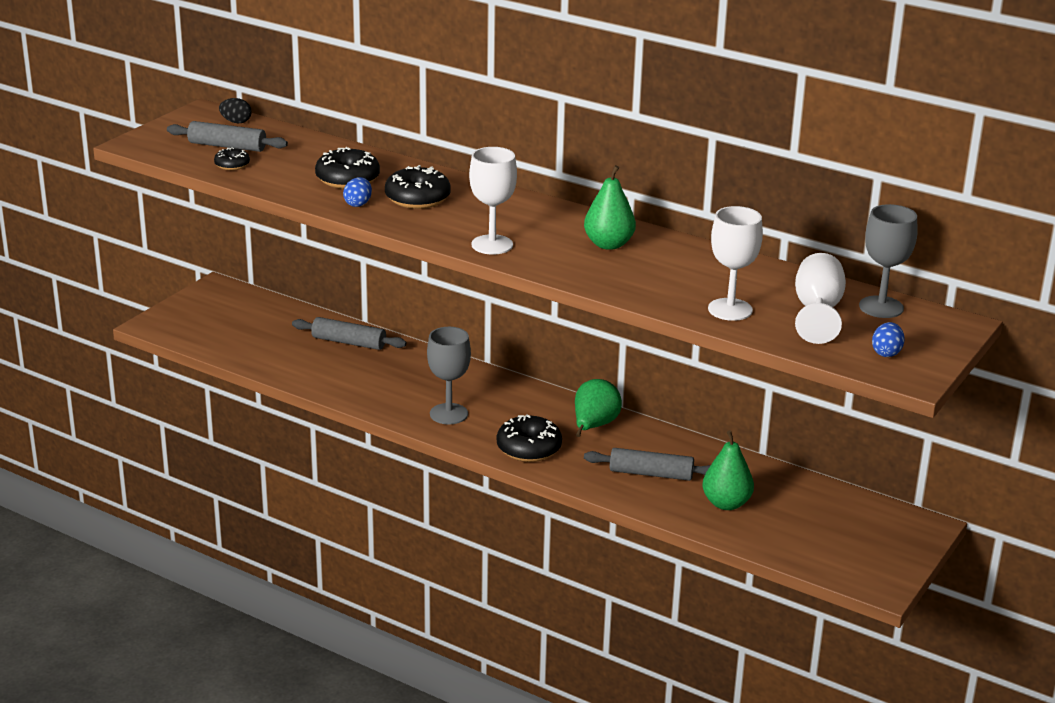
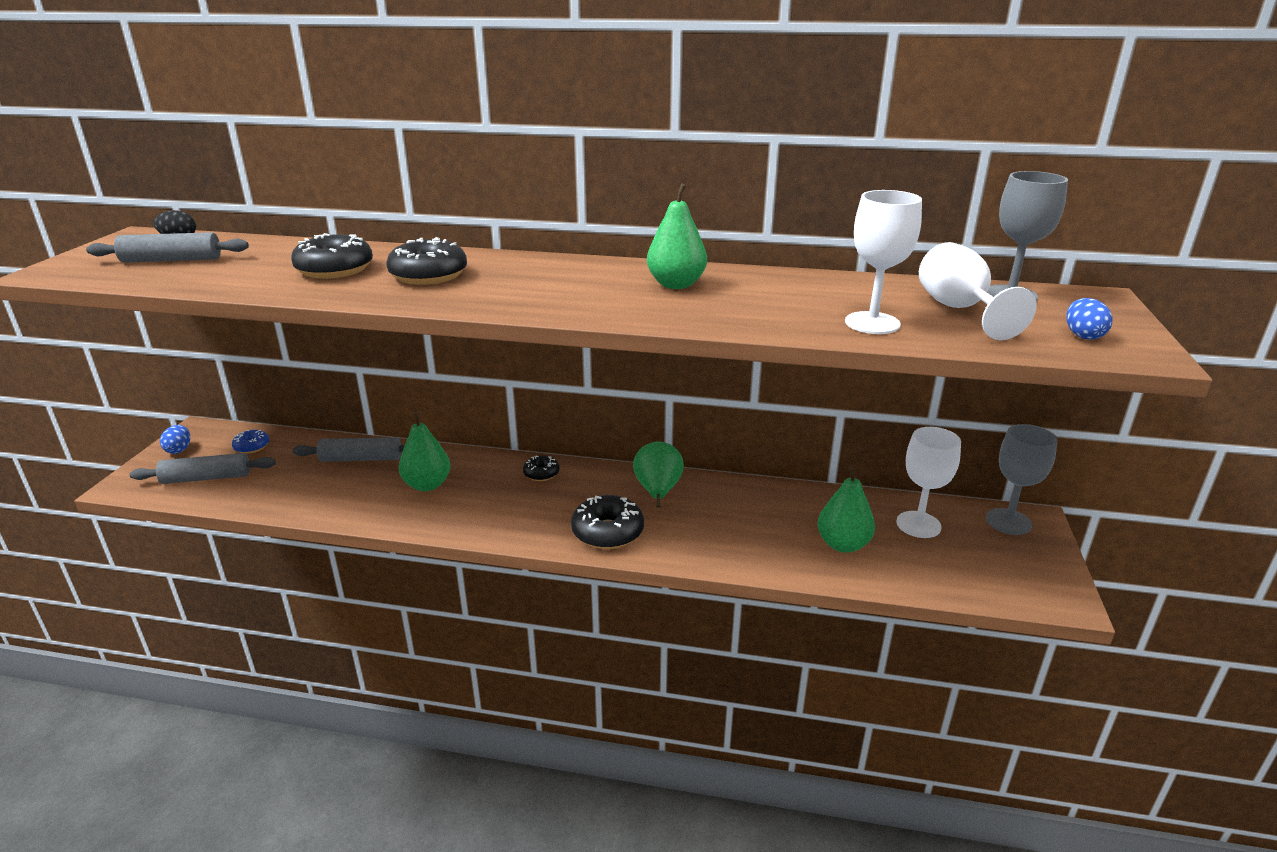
camera: 20 degrees left, 0 degrees up
(232, 165) = (182, 275): black donut -> black donut (541, 474)
(259, 312) = (252, 447): none -> blue donut
(358, 204) = (358, 290): blue egg -> blue egg (179, 450)
(396, 377) = (427, 485): none -> green pear
(448, 414) = (502, 513): grey goblet -> grey goblet (1008, 521)
(492, 245) = (547, 304): white goblet -> white goblet (918, 524)
(651, 474) = (747, 530): grey rolling pin -> grey rolling pin (206, 478)

